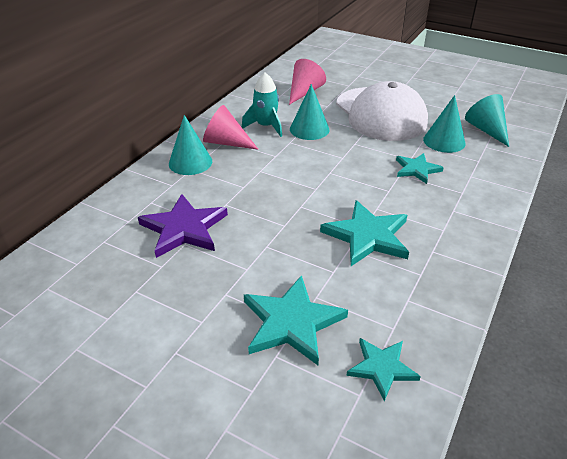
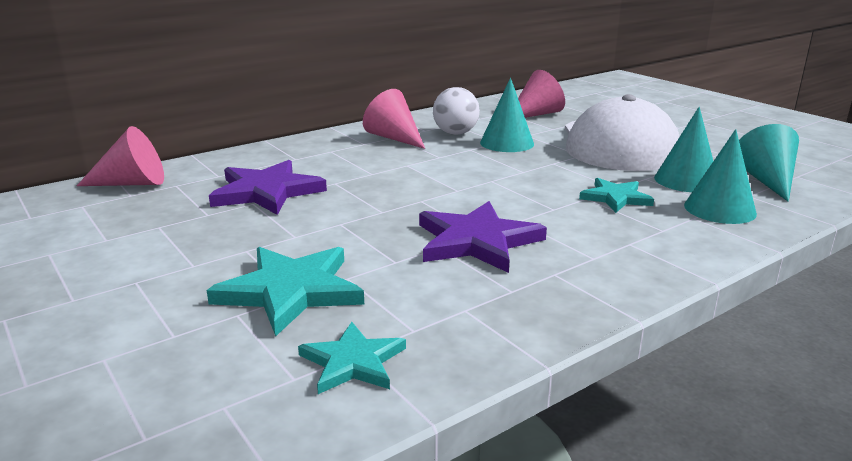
camera: 25 degrees right, 15 degrees down
(64, 250) = (132, 183): none -> pink cone
(190, 162) = (336, 146): turquoise cone -> turquoise cone (719, 209)
(266, 126) = (455, 133): turquoise rocket -> white ball
(367, 236) = (477, 241): turquoise star -> purple star

